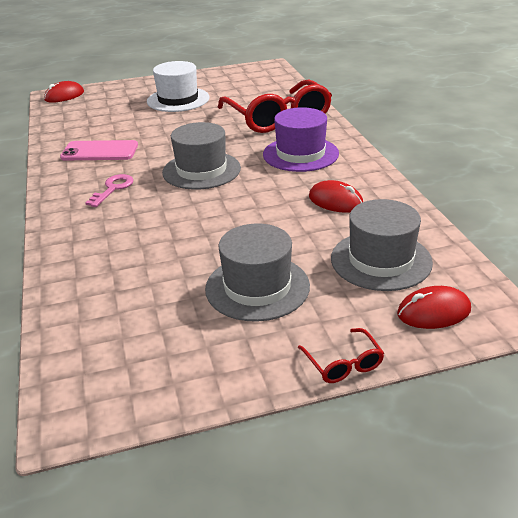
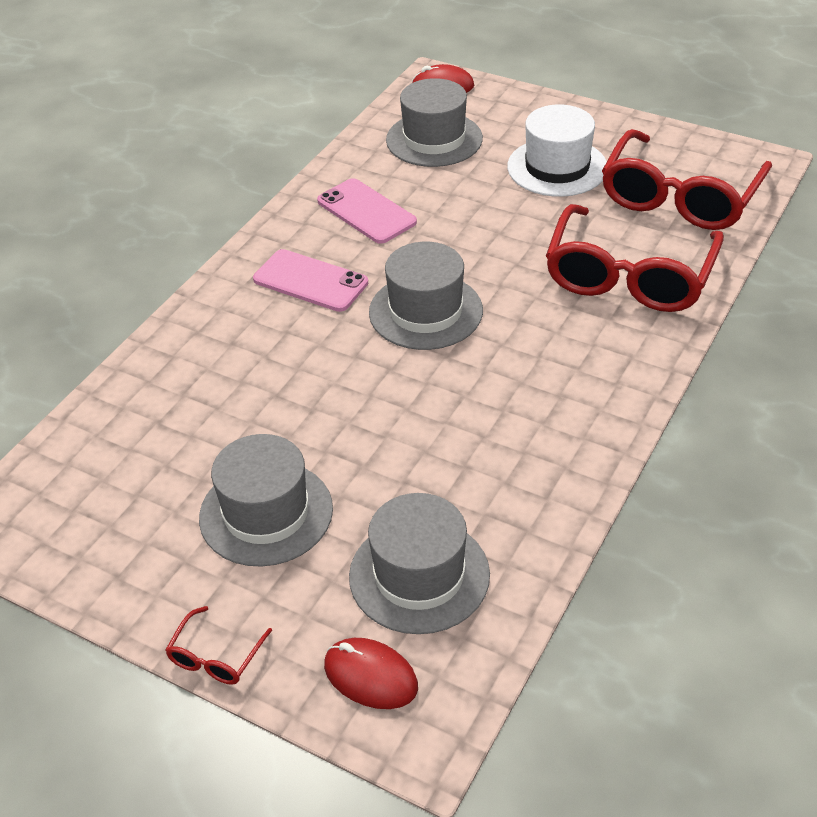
camera: 45 degrees right, 10 degrees up
(93, 114) = (434, 139): none -> grey hat
(113, 189) = (310, 281): pink key -> pink phone
(253, 88) = (680, 197): none -> red glasses
(300, 154) = (566, 358): purple hat -> none
(335, 201) = (496, 460): red mouse -> none

